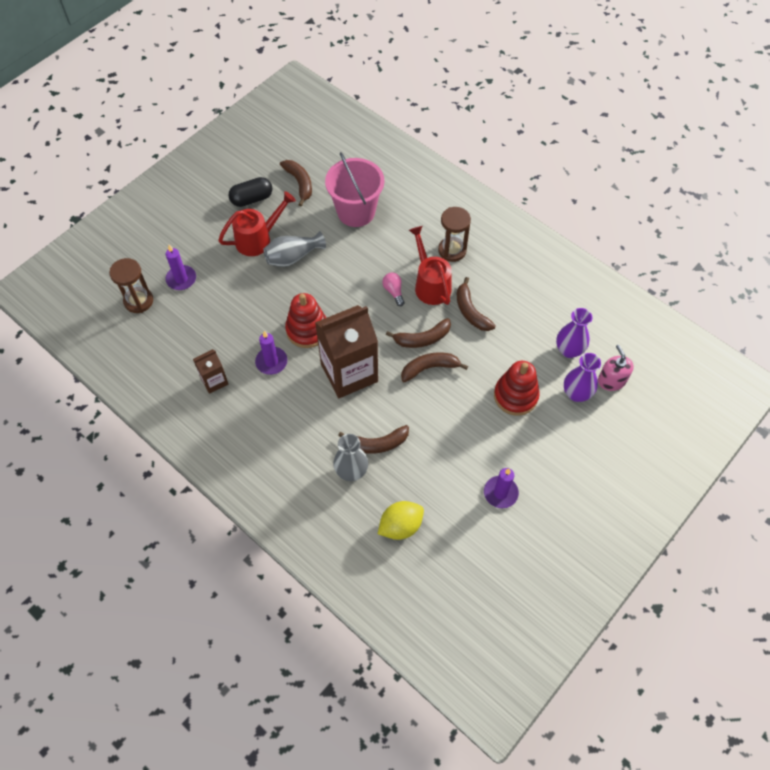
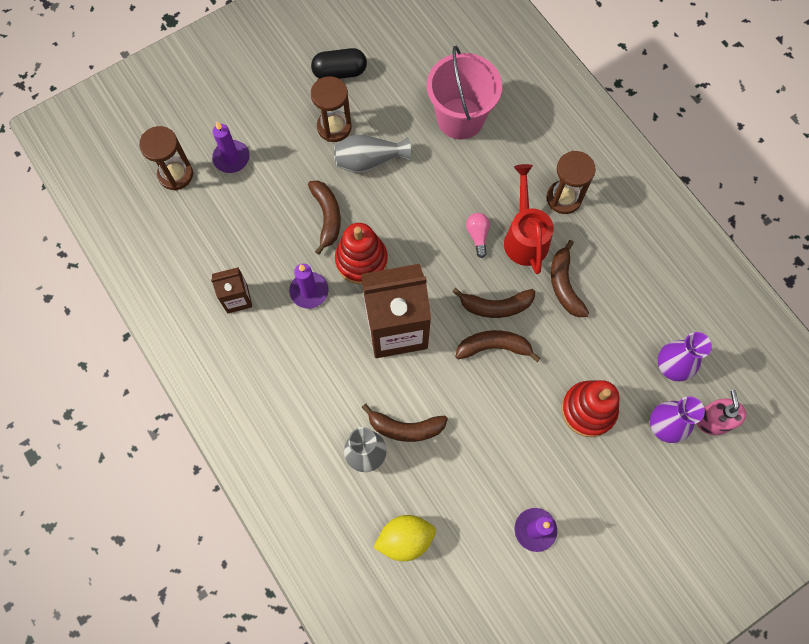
camera: 15 degrees right, 10 degrees up
(258, 239) = (334, 127): red watering can -> brown hourglass
(299, 183) = (402, 64): brown banana -> brown banana (327, 217)

